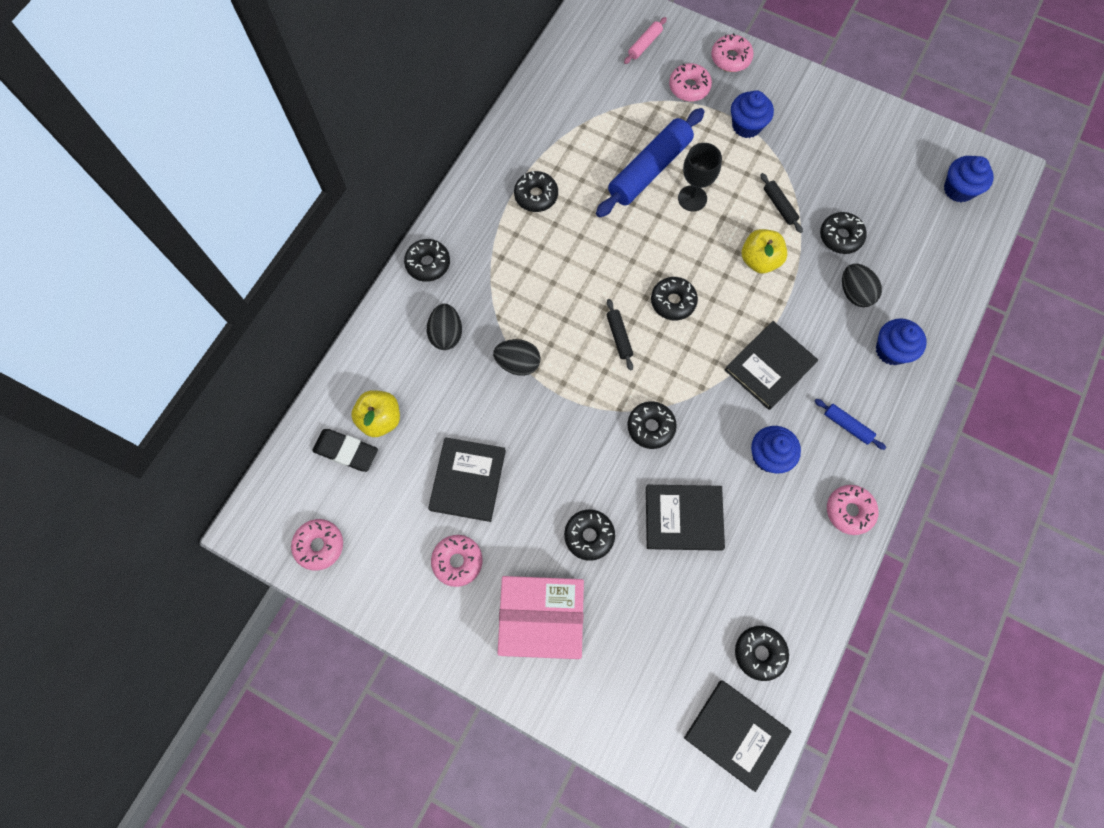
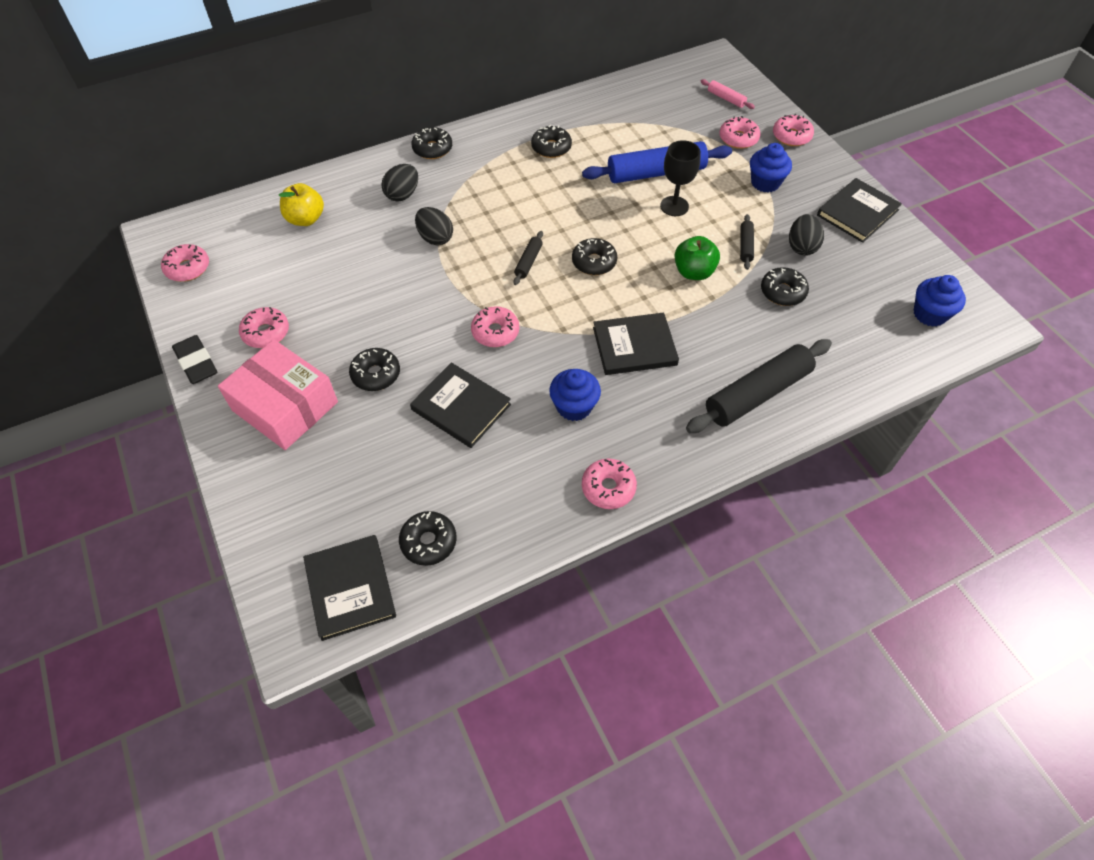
camera: 35 degrees right, 15 degrees down
(346, 451) = (264, 225): black eraser -> black eraser (196, 363)
(468, 480) = (326, 288): black book -> black book (857, 213)
(644, 44) = (726, 98): pink rolling pin -> pink rolling pin turned 60 degrees clockwise
(650, 427) = (495, 332): black donut -> pink donut
(759, 260) = (693, 272): yellow apple -> green apple
(847, 426) = (665, 425): blue rolling pin -> none
(854, 293) = (760, 336): black egg -> black egg (801, 247)
(891, 350) = (757, 394): blue cupcake -> black rolling pin

